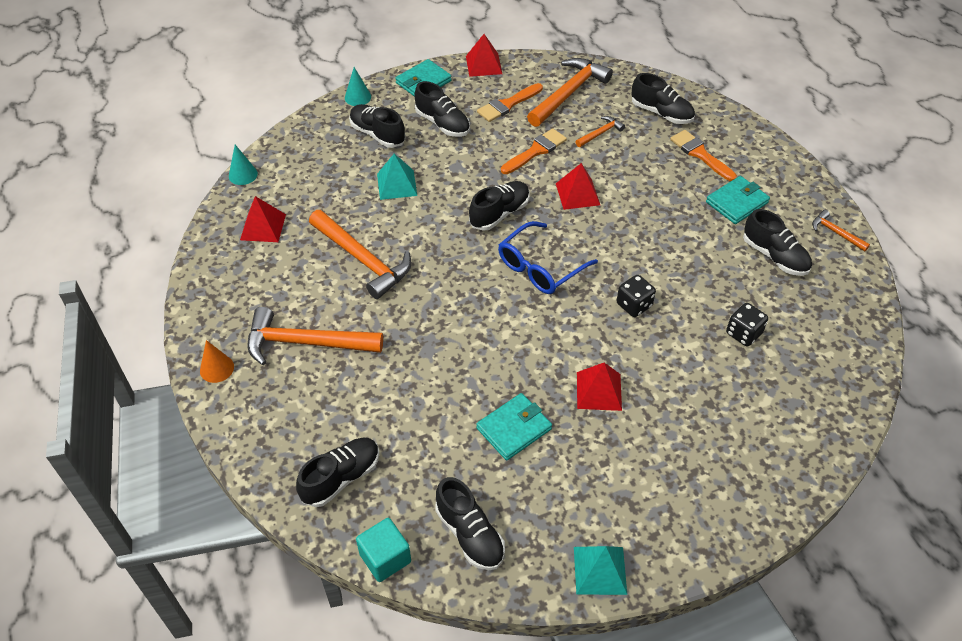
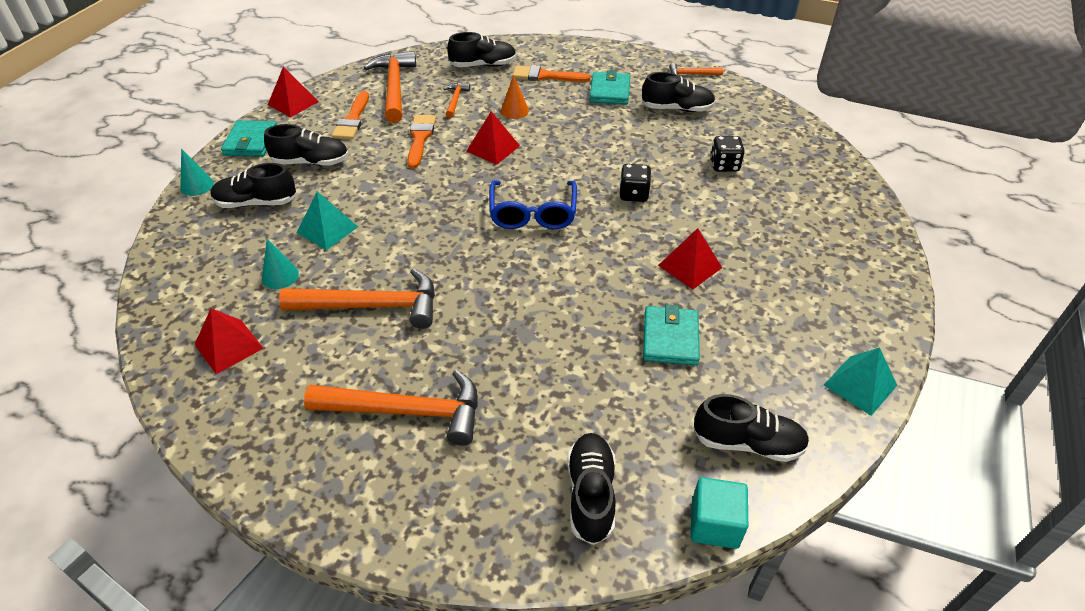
camera: 45 degrees left, 5 degrees down
(217, 368) = (340, 505): orange cone -> orange cone (514, 110)
(243, 175) = (145, 316): turquoise cone -> turquoise cone (280, 276)
(306, 343) = (407, 411): orange hammer -> orange hammer turned 135 degrees counterclockwise
(499, 214) = (449, 197): black shoe -> none

